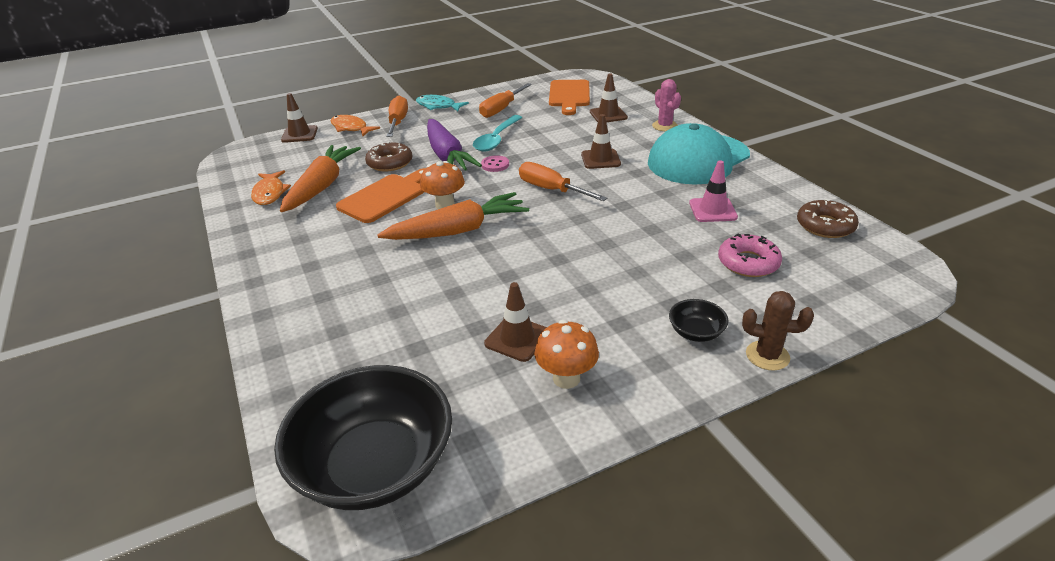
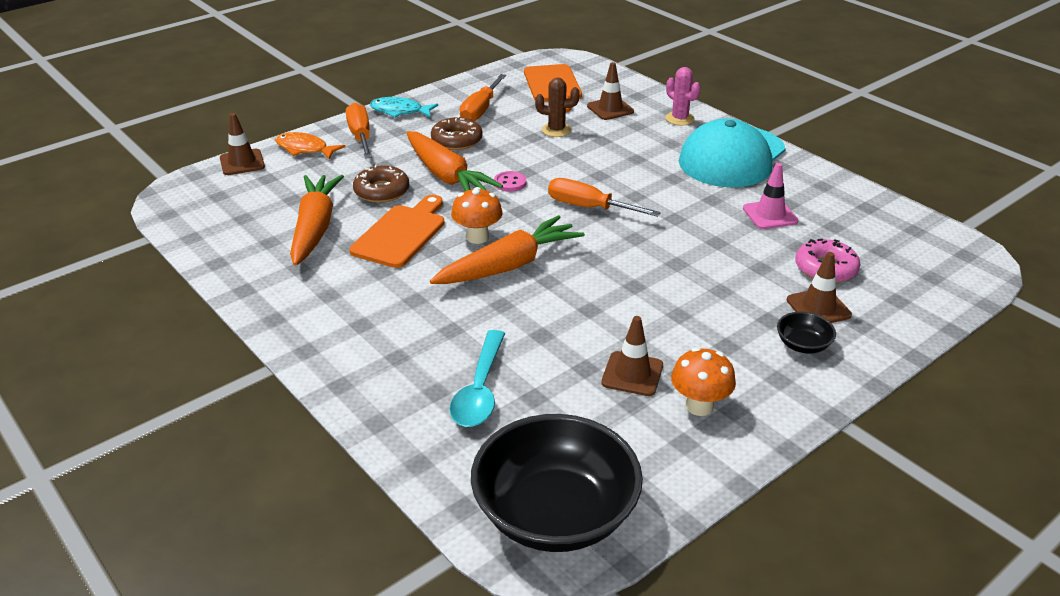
camera: 15 degrees left, 0 degrees up
(270, 193) = (254, 243): orange fish -> none
(447, 156) = (446, 176): purple carrot -> orange carrot
(496, 139) = (495, 150): turquoise spoon -> turquoise spoon (480, 390)
(600, 159) = (626, 166): brown traffic cone -> brown traffic cone (818, 307)
(767, 356) = (876, 358): brown cactus -> brown cactus (556, 130)
(825, 226) = (885, 221): brown donut -> brown donut (457, 140)

